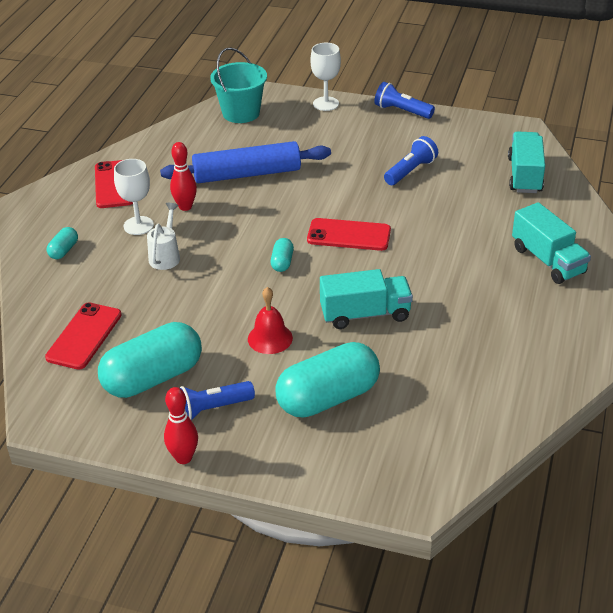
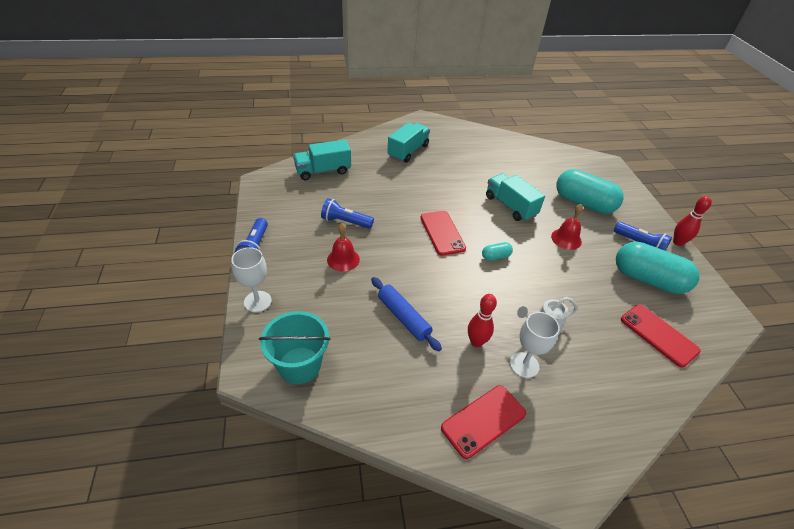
camera: 120 degrees left, 5 degrees up
(64, 250) = (598, 407): turquoise capsule -> none
(84, 336) = (658, 335): red phone -> red phone turned 60 degrees clockwise
(247, 174) = (403, 317): blue rolling pin -> blue rolling pin, size x0.66
(350, 157) = (343, 259): none -> red bell

